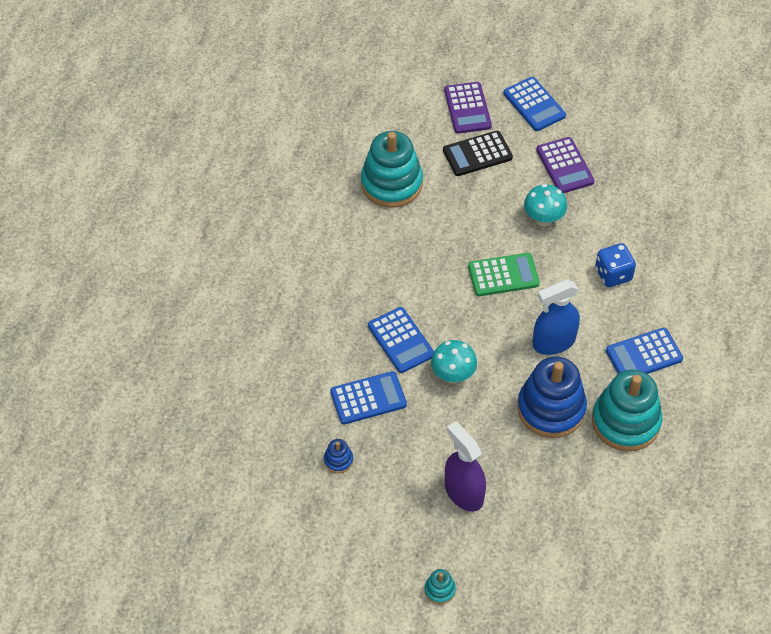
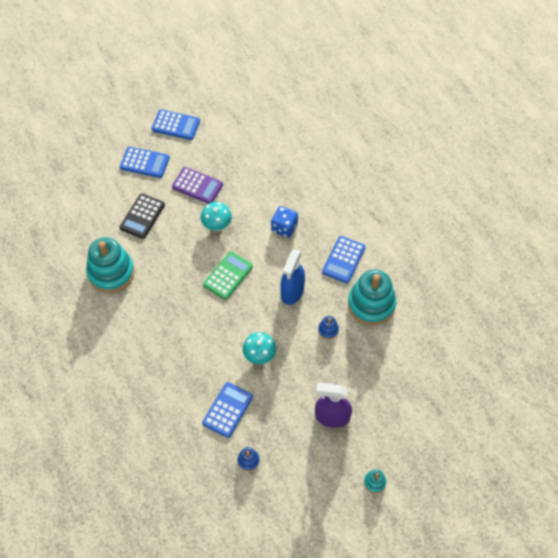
camera: 45 degrees left, 5 degrees up
(400, 340) = (211, 361): blue calculator -> blue calculator (176, 125)
(467, 108) = (109, 193): purple calculator -> none
(551, 409) = (328, 330): blue stacking toy -> blue stacking toy, size x0.42

